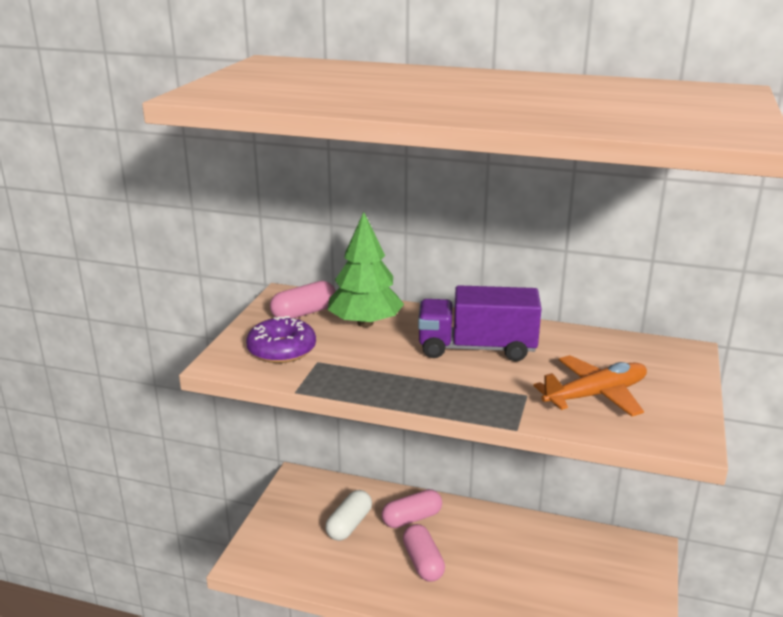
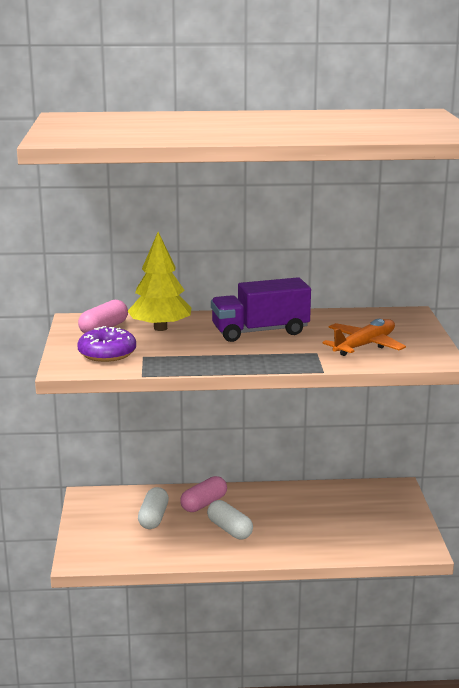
camera: 20 degrees left, 5 degrees down
(365, 323) = (160, 328): green tree -> yellow tree
(423, 562) = (229, 529): pink capsule -> white capsule

